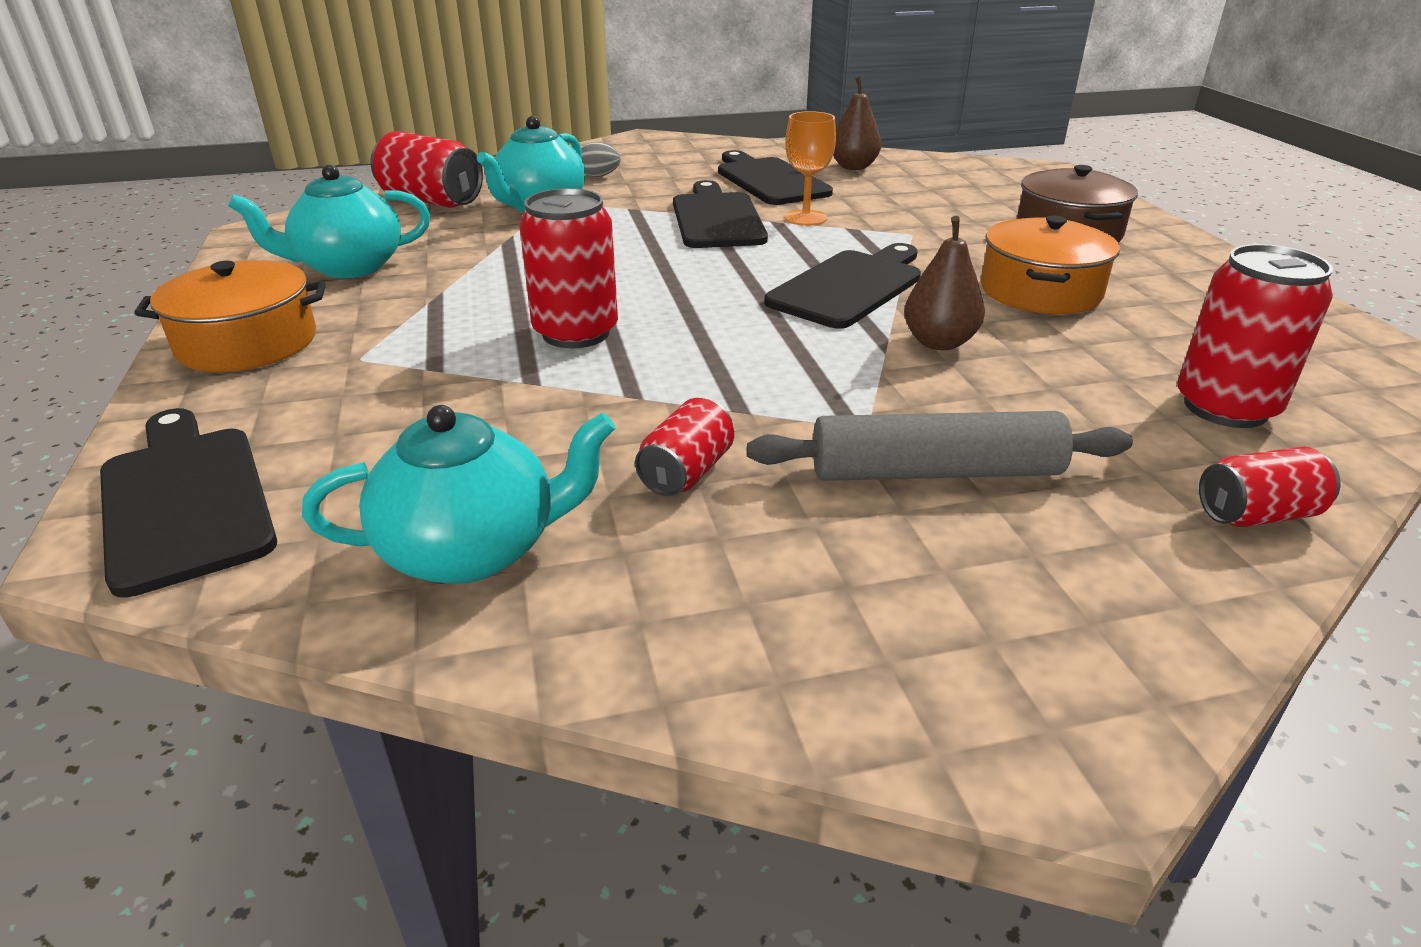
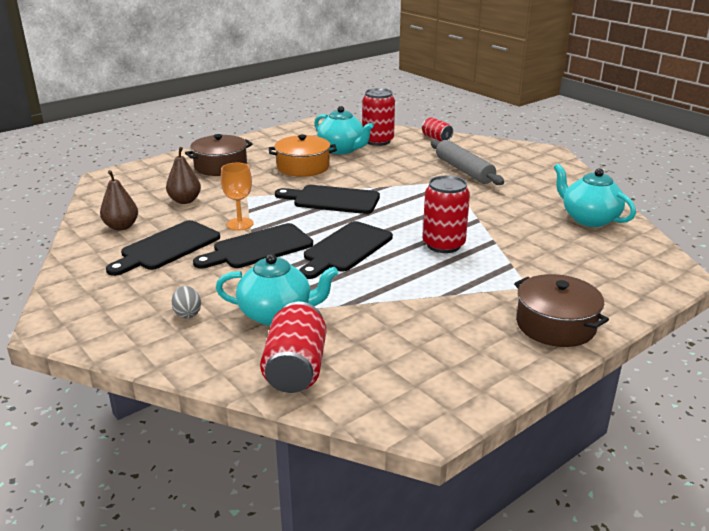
camera: 115 degrees left, 5 degrees down
(185, 500) = (647, 274): black cutting board -> black cutting board (345, 249)
(247, 343) = (555, 325): orange pot -> brown pot
(349, 267) = (443, 342): turquoise teapot -> turquoise teapot (342, 149)
(686, 472) = (511, 200): red can -> none
(939, 342) = (373, 178): brown pear -> brown pear (185, 201)

